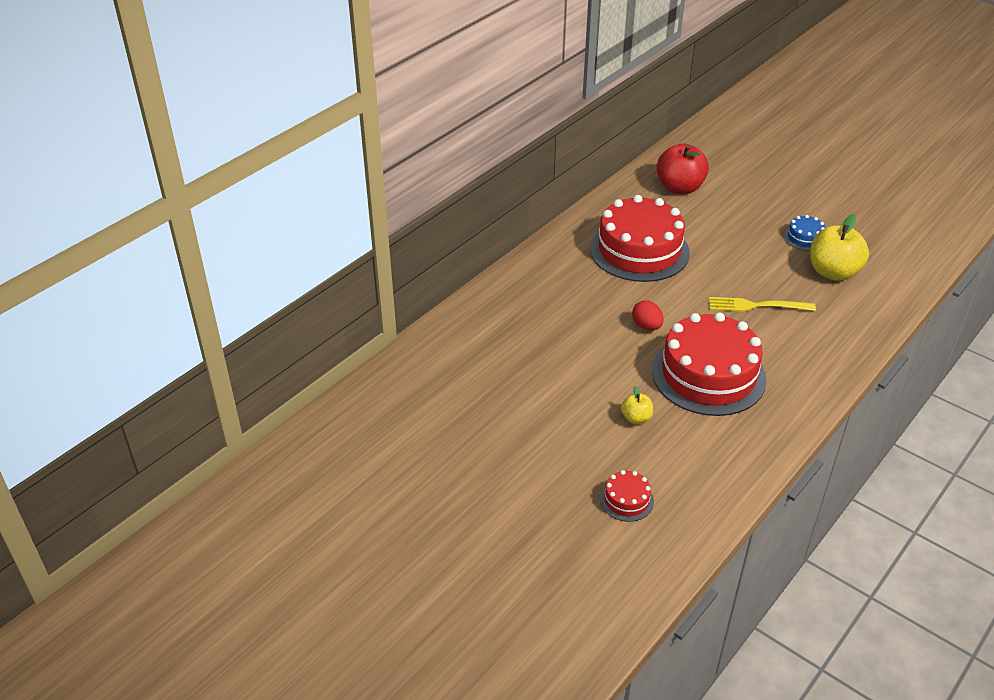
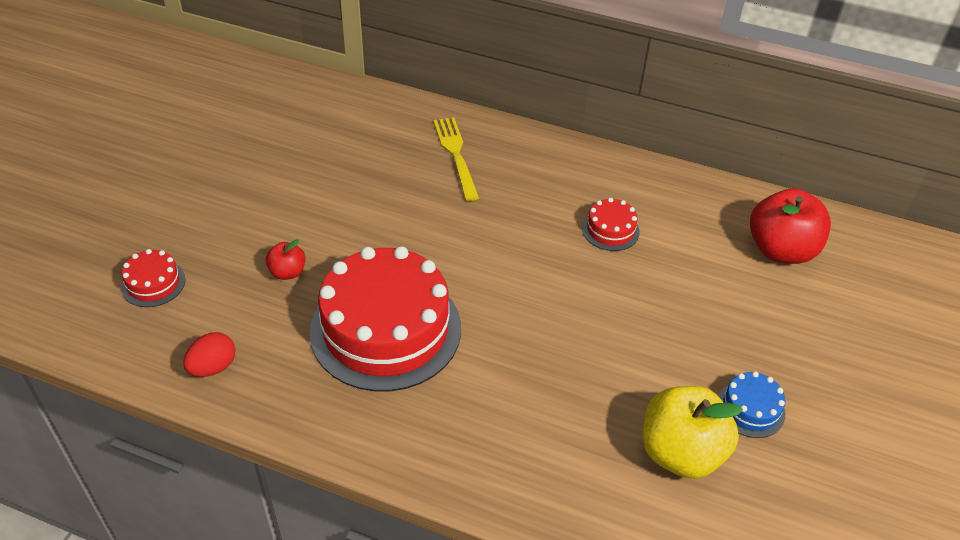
camera: 70 degrees right, 5 degrees up
(636, 418) = (287, 272): yellow apple -> red apple
(639, 250) = (610, 230): red cake -> red cake, size x0.43
(646, 326) = (458, 258): red egg -> red egg (213, 367)
(756, 306) = (551, 365): yellow fork -> yellow fork (456, 155)

